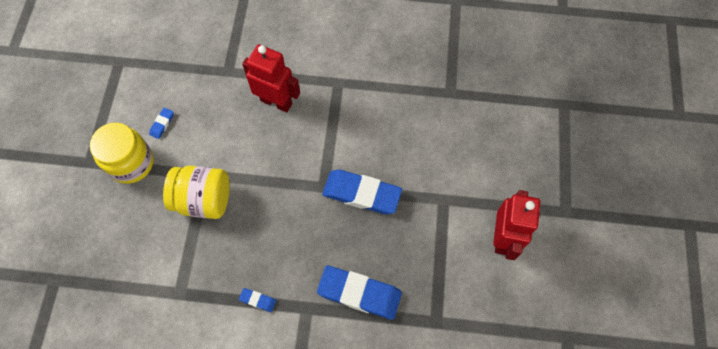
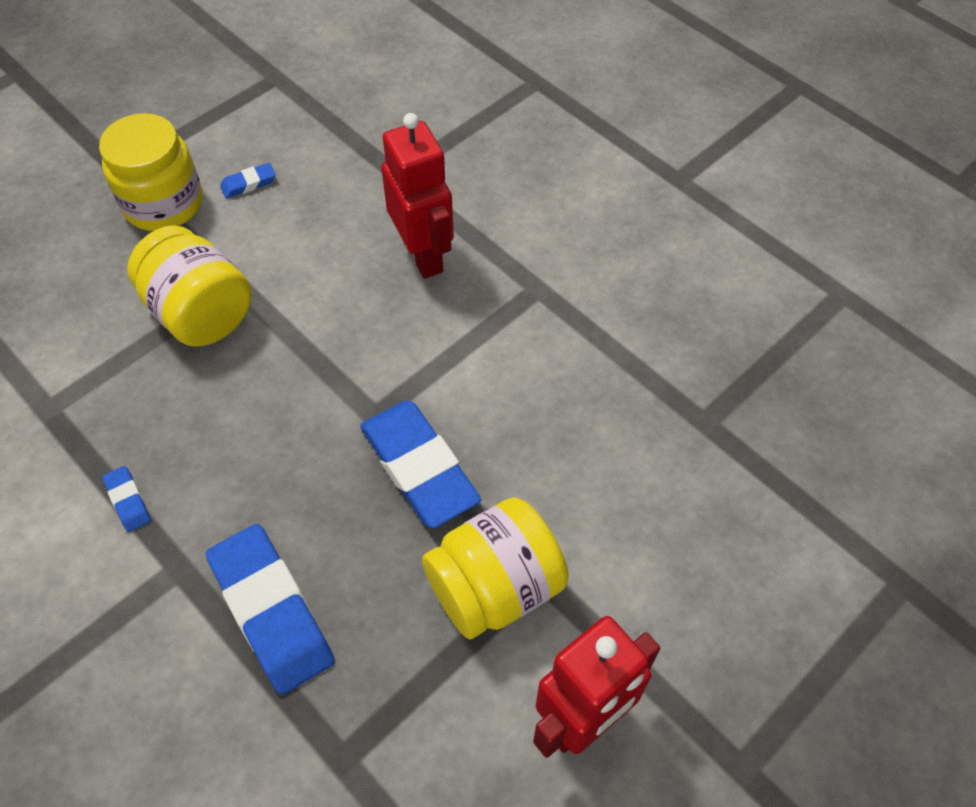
camera: 40 degrees right, 10 degrees down
(432, 217) = (495, 587): none -> yellow jar

